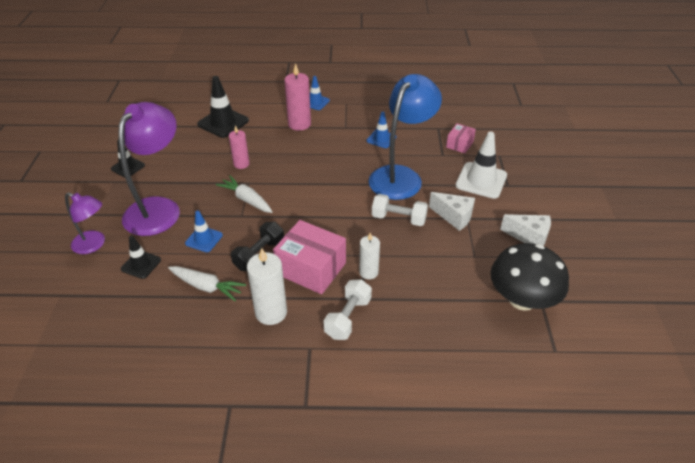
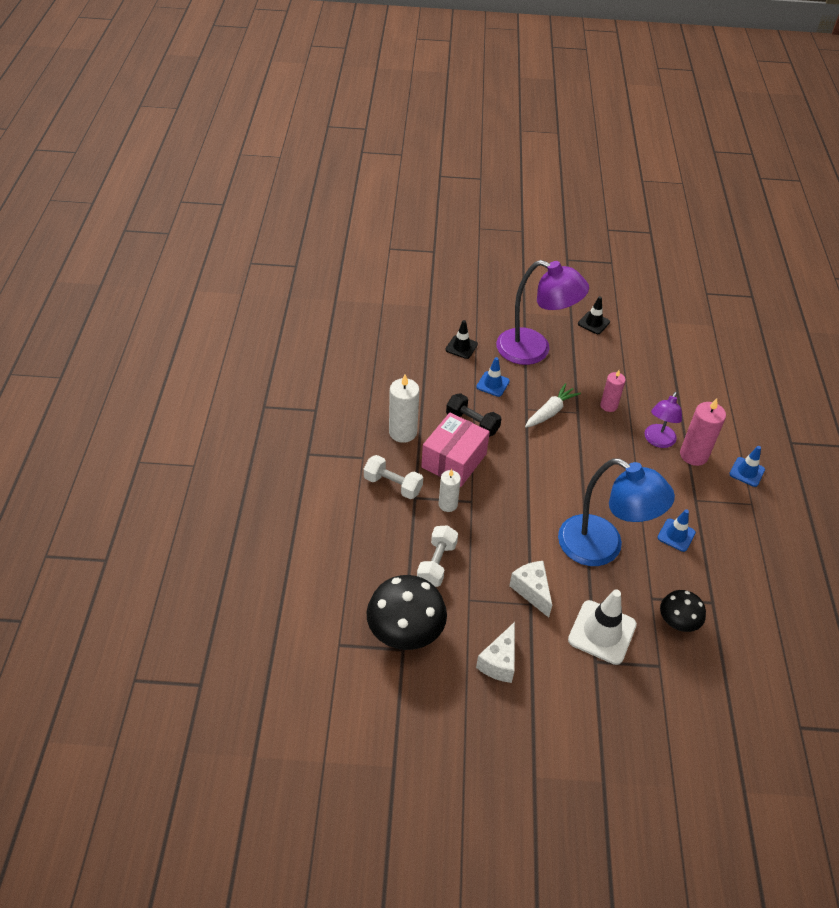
camera: 90 degrees right, 5 degrees up
(94, 245) = (485, 316): purple lamp -> purple lamp (658, 441)
(207, 287) = (434, 390): white carrot -> none
(223, 122) = (683, 387): black traffic cone -> none
(398, 218) = (526, 537): white dumbbell -> white dumbbell (437, 563)
(454, 217) = (532, 591): white cheese -> white cheese turned 120 degrees clockwise
(459, 144) = (677, 622): pink box -> black mushroom

